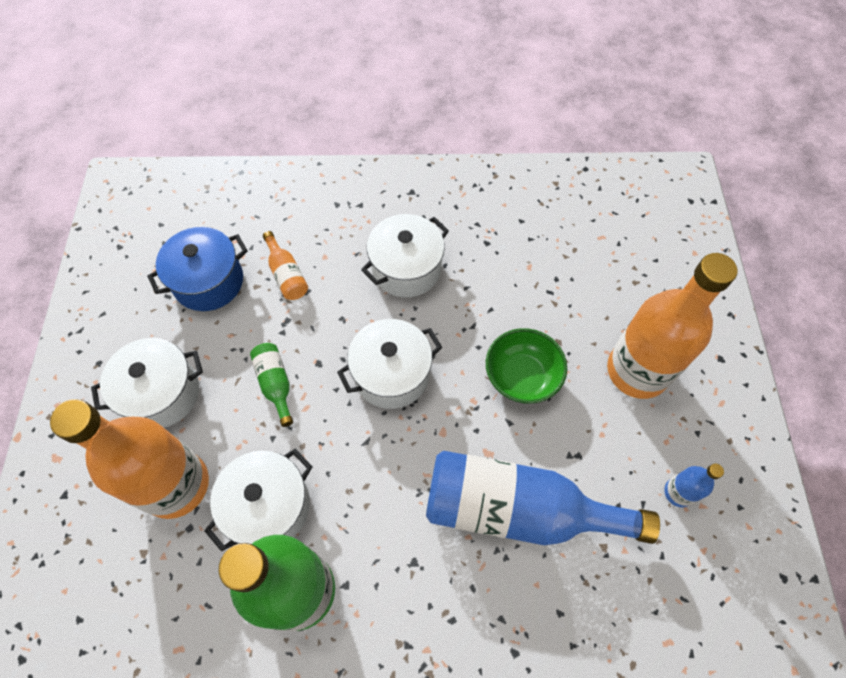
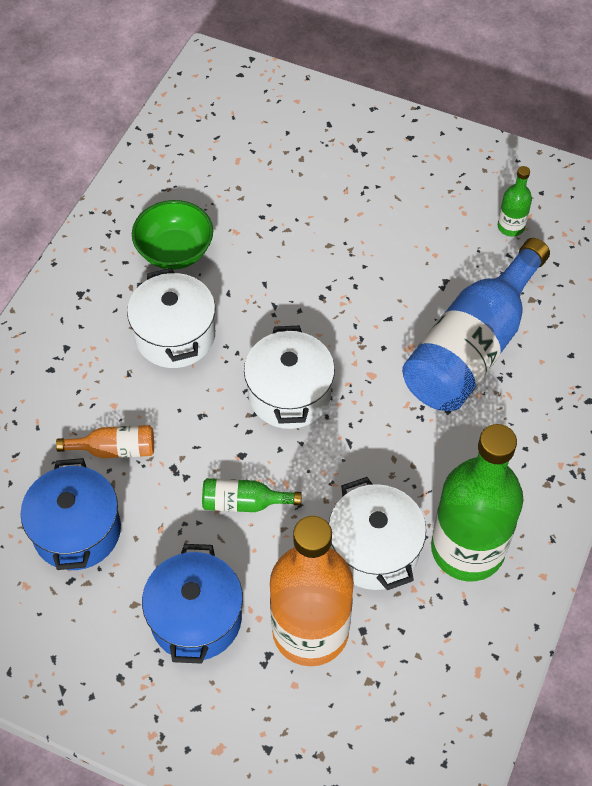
camera: 65 degrees left, 5 degrees down
(162, 393) = (196, 618): white pot -> blue pot
(521, 377) = (349, 289): green bowl -> green bowl (175, 251)
(637, 371) = (389, 201): orange bottle -> none
(678, 492) = (511, 226): blue bottle -> green bottle

